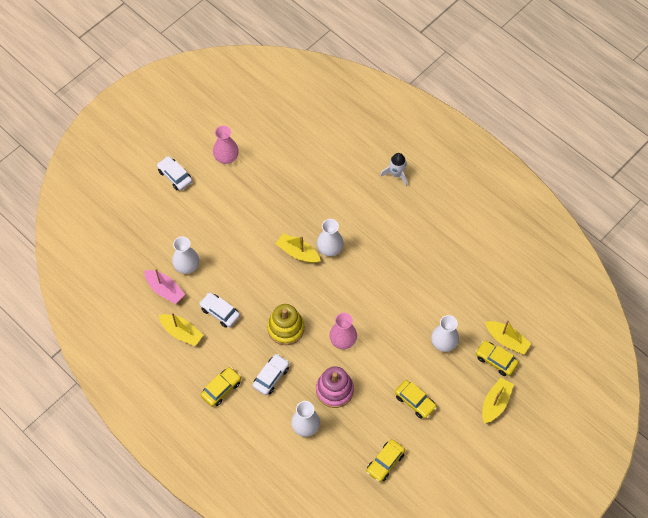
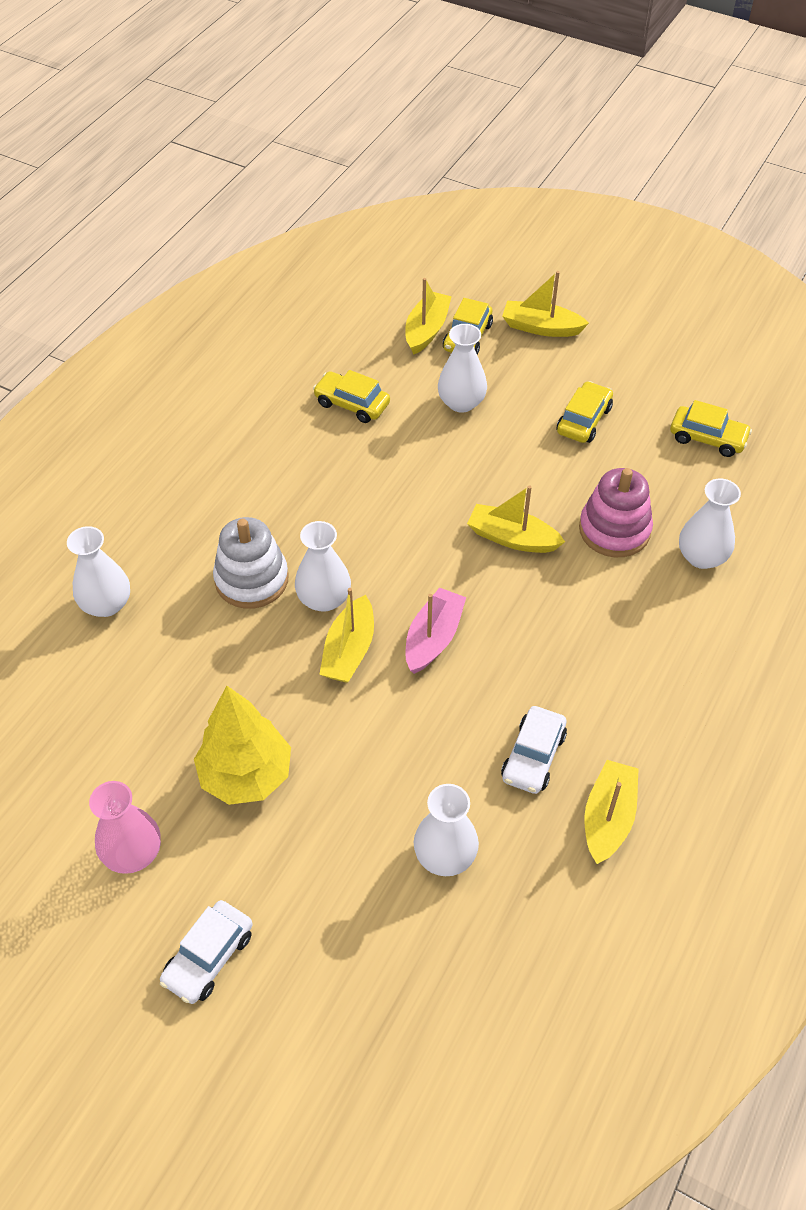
camera: 105 degrees left, 10 degrees down
(165, 290) = (520, 884): pink boat -> pink boat (433, 638)
(221, 389) = (696, 708): yellow car -> yellow car (352, 404)
(247, 201) = (246, 775): none -> yellow tree
(271, 377) = (633, 631): white car -> none
(286, 328) = (524, 631): yellow stacking toy -> none
(343, 340) = (512, 538): pink vase -> yellow boat
(350, 220) = (251, 579): none -> white stacking toy
(352, 161) = (106, 604): none -> white vase
(396, 174) = (127, 527): white rocket -> none

